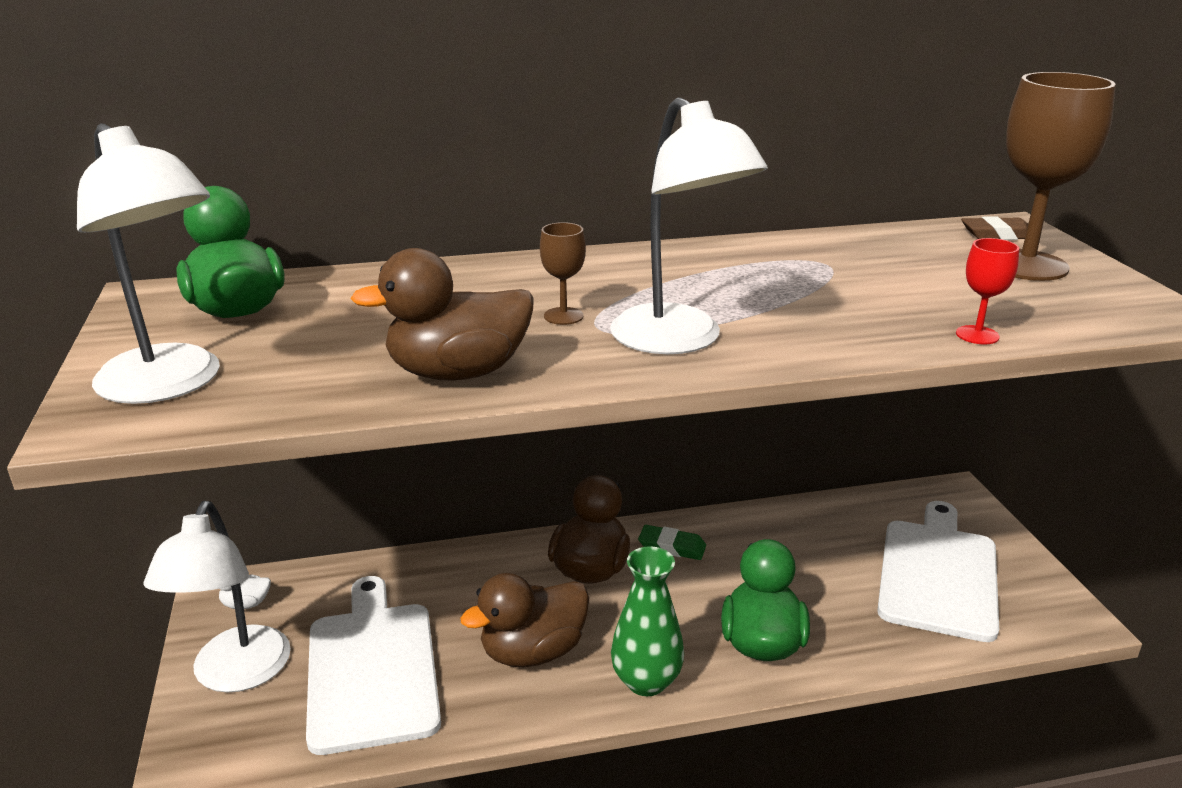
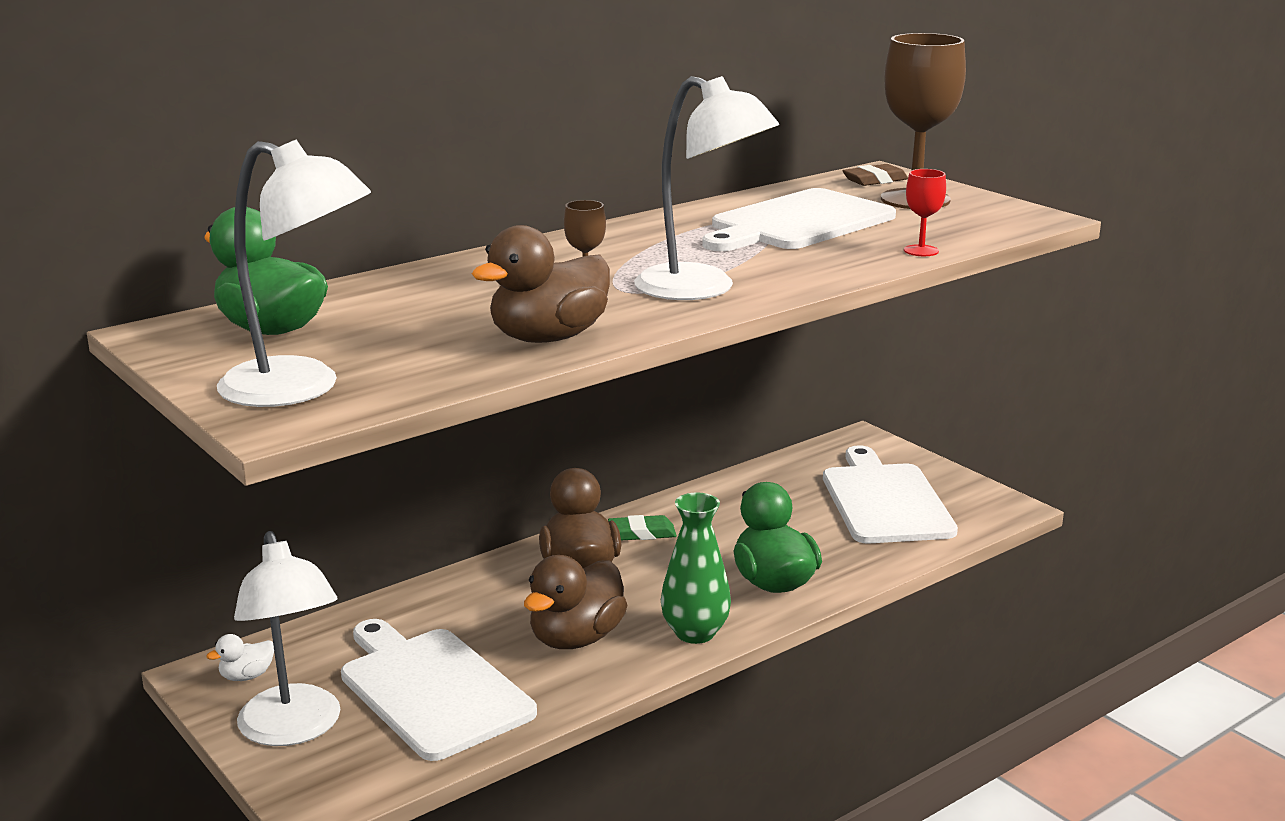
camera: 25 degrees left, 5 degrees down
(864, 274) = (798, 223): none -> white cutting board

